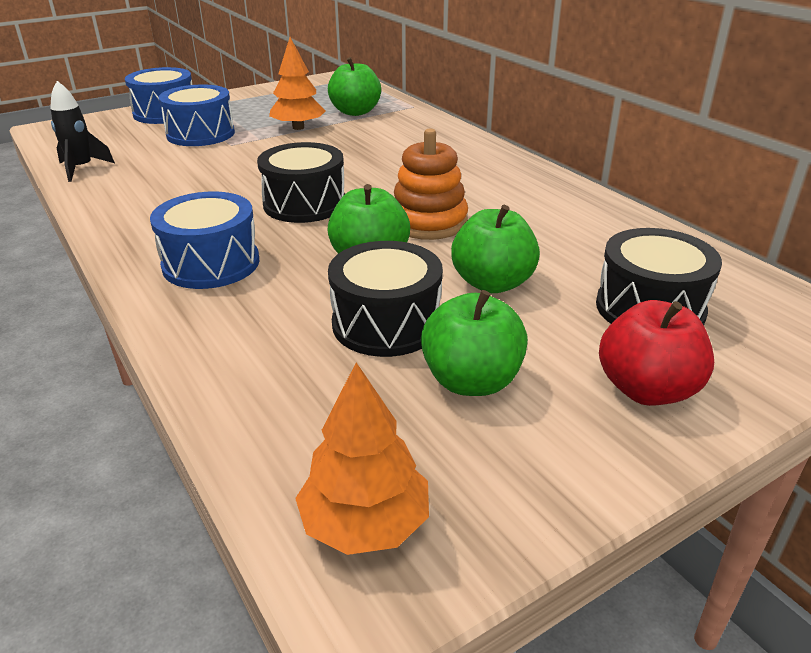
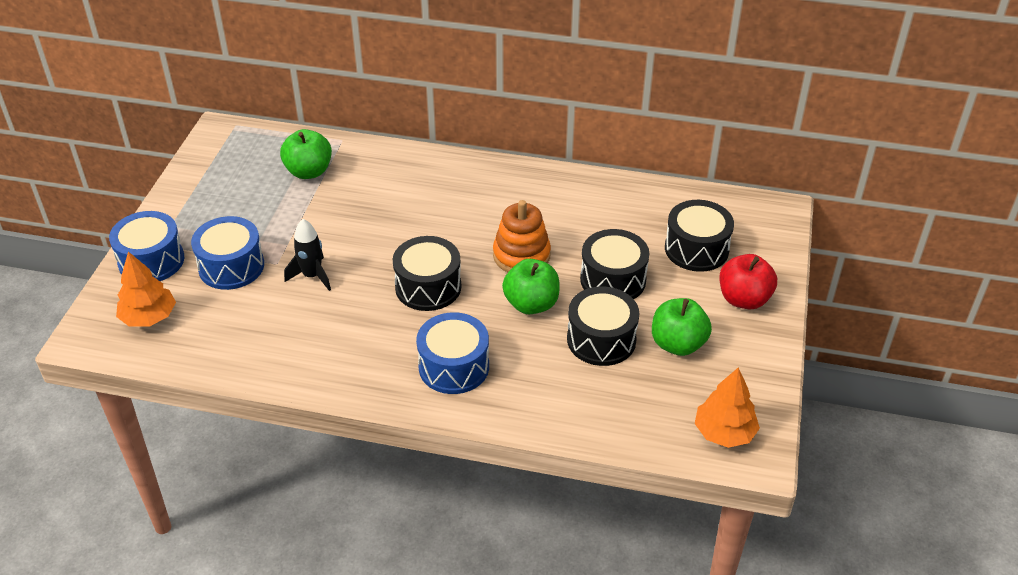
camera: 45 degrees left, 10 degrees up
(81, 169) = (210, 356): black rocket -> black rocket (312, 276)
(298, 127) = (295, 215): orange tree -> orange tree (149, 317)
(492, 283) = (613, 280): green apple -> black drum

